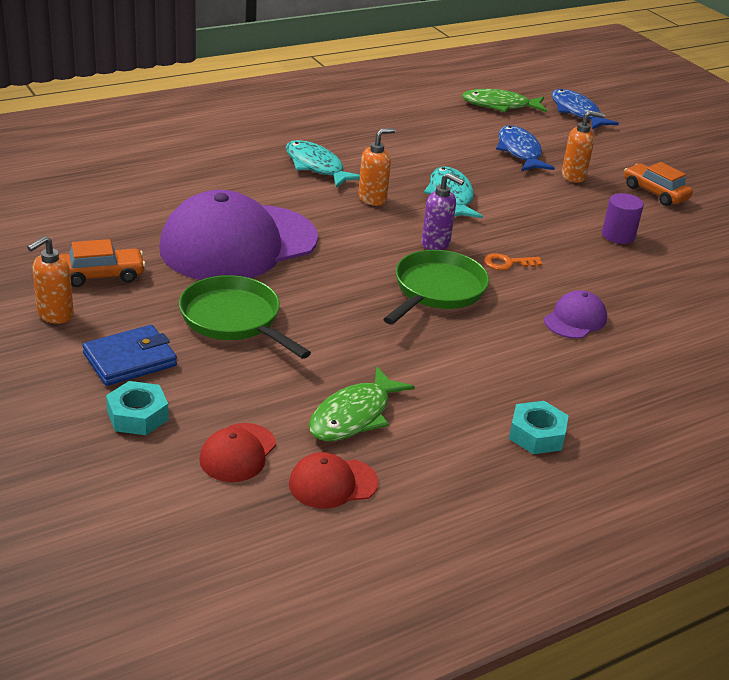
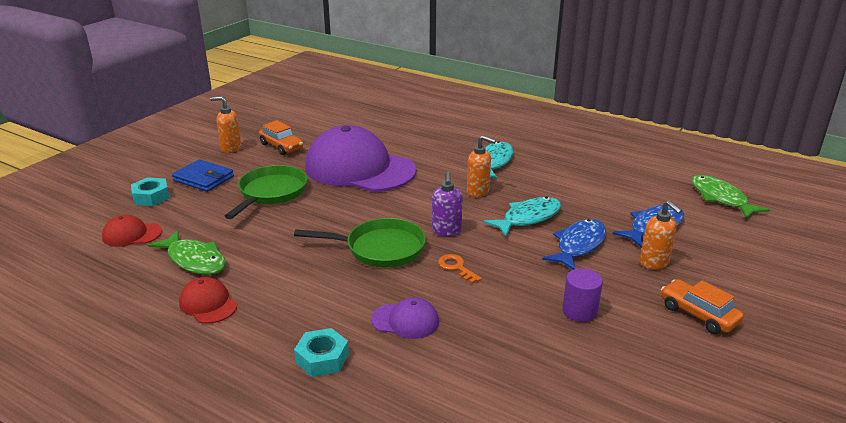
camera: 65 degrees right, 5 degrees down
(332, 483) = (116, 273): red cap -> red cap (208, 304)
(354, 416) = (194, 260): green fish -> green fish turned 150 degrees counterclockwise
(536, 435) = (220, 341): turquoise nut -> turquoise nut (322, 358)
(576, 112) = (785, 235): blue fish -> blue fish (578, 245)
(655, 193) = (698, 314): orange car -> orange car turned 60 degrees counterclockwise

